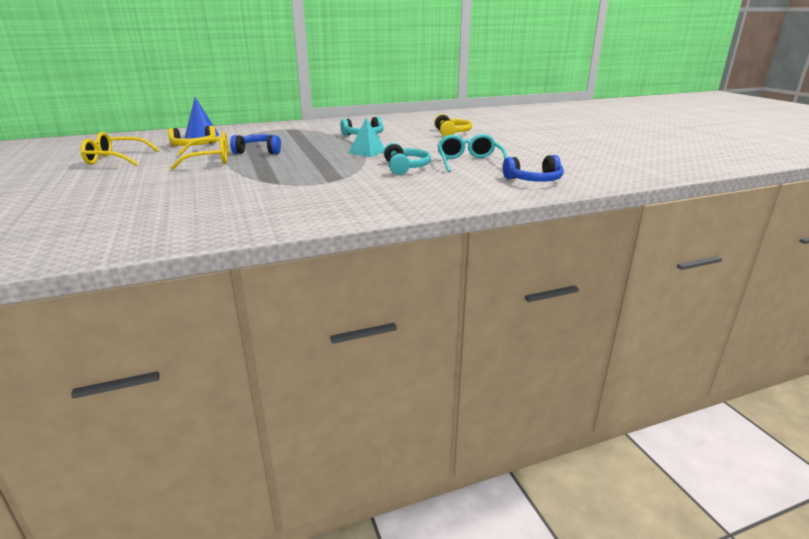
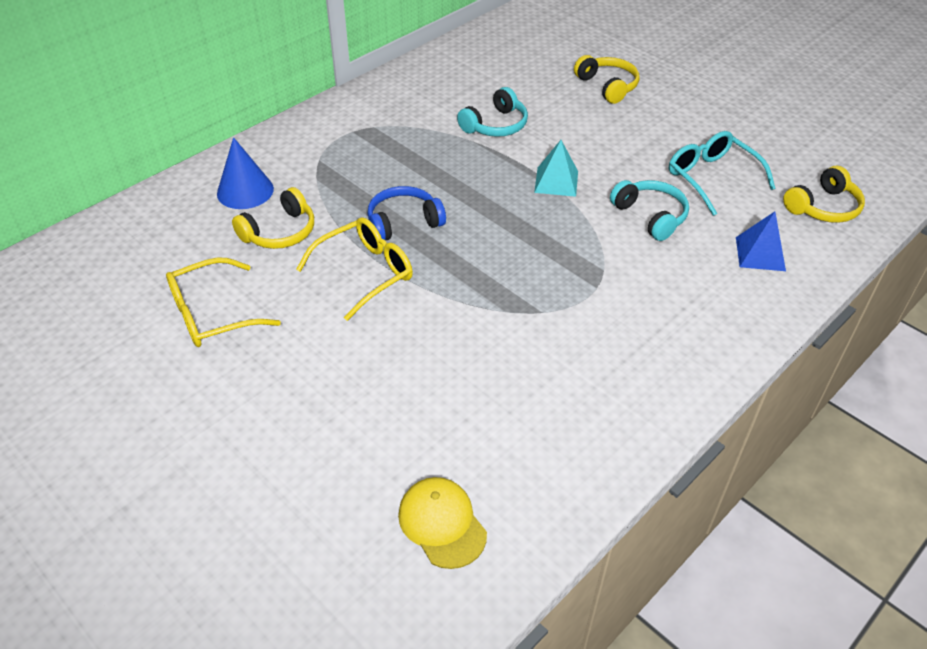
camera: 25 degrees left, 20 degrees up
(79, 232) = (442, 523): none -> yellow cap
(458, 187) = (760, 254): none -> blue pyramid
(534, 180) = (823, 207): blue headphones -> yellow headphones

